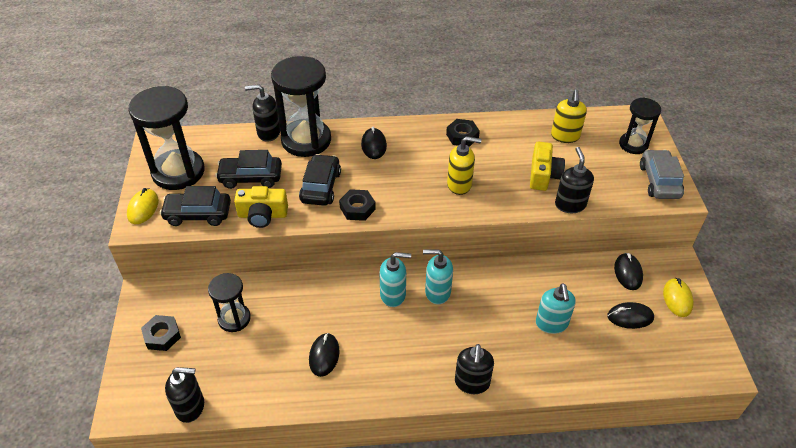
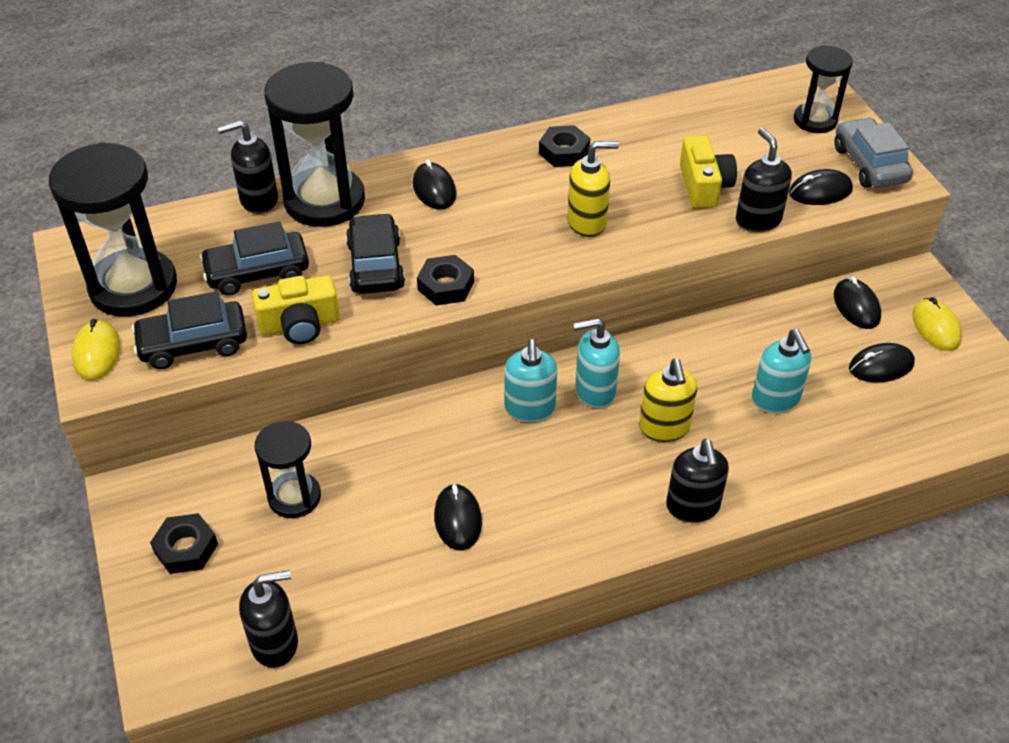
camera: 15 degrees left, 0 degrees up
(393, 295) = (530, 408): turquoise soap dispenser -> turquoise soap dispenser turned 105 degrees clockwise
(565, 136) = (714, 126): yellow soap dispenser -> yellow soap dispenser (664, 428)
(619, 193) = (820, 191): none -> black mouse

